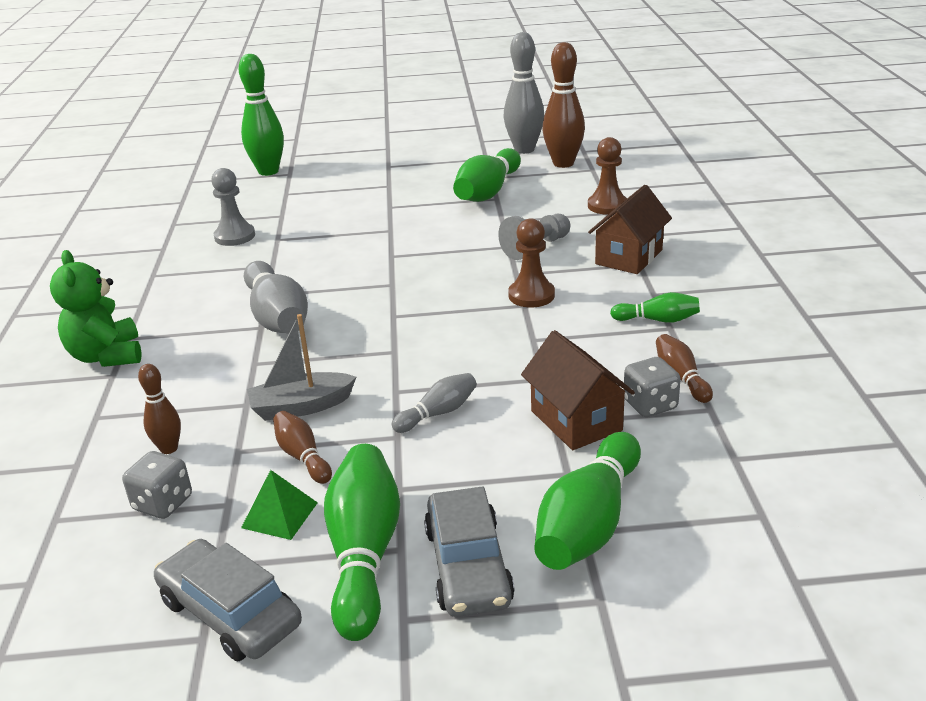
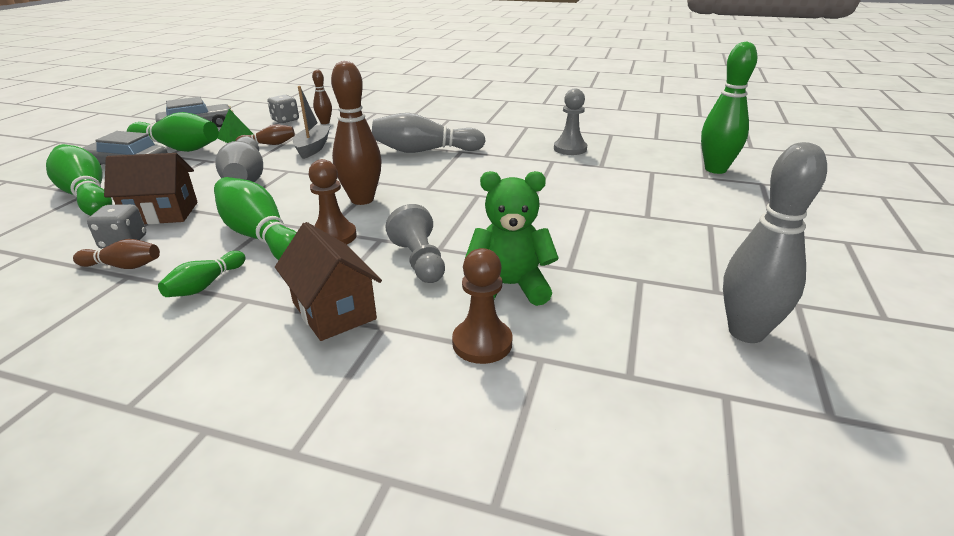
camera: 110 degrees right, 0 degrees up
(107, 356) = (433, 115): green teddy bear -> green teddy bear (510, 286)
(438, 413) = (246, 177): grey bowling pin -> grey bowling pin, size x1.89
(488, 192) = (592, 267): green bowling pin -> green bowling pin (261, 237)
(563, 163) = (668, 353): brown bowling pin -> brown bowling pin (362, 199)

